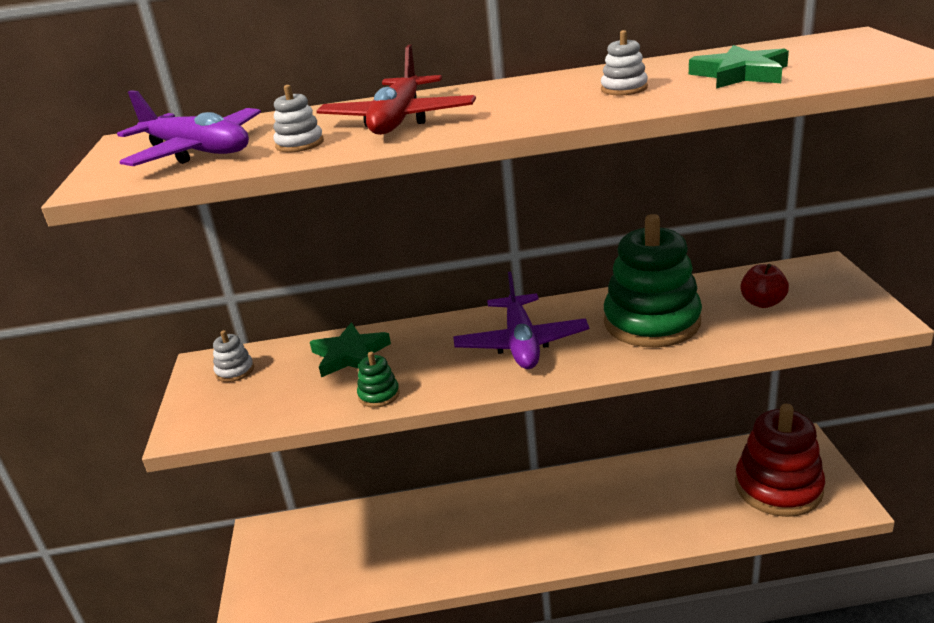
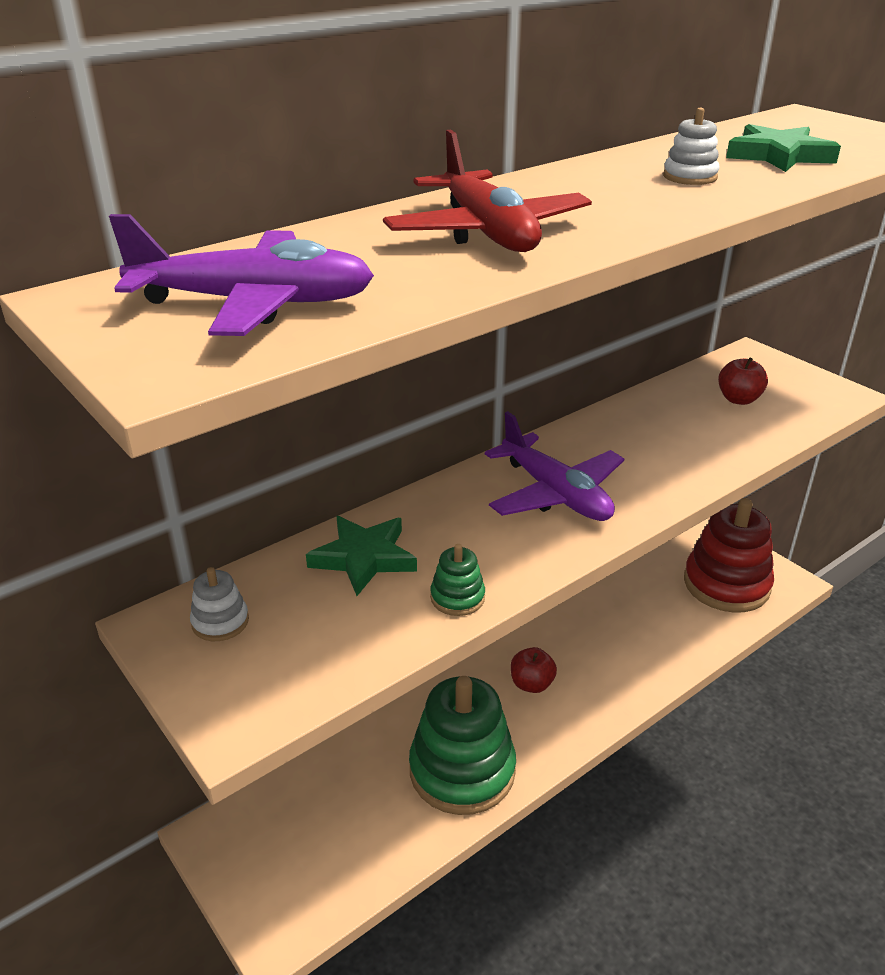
camera: 35 degrees left, 5 degrees up
(299, 144) = (406, 276): white stacking toy -> none
(539, 512) = (531, 684): none -> red apple
(652, 322) = (661, 440): green stacking toy -> green stacking toy (462, 770)

